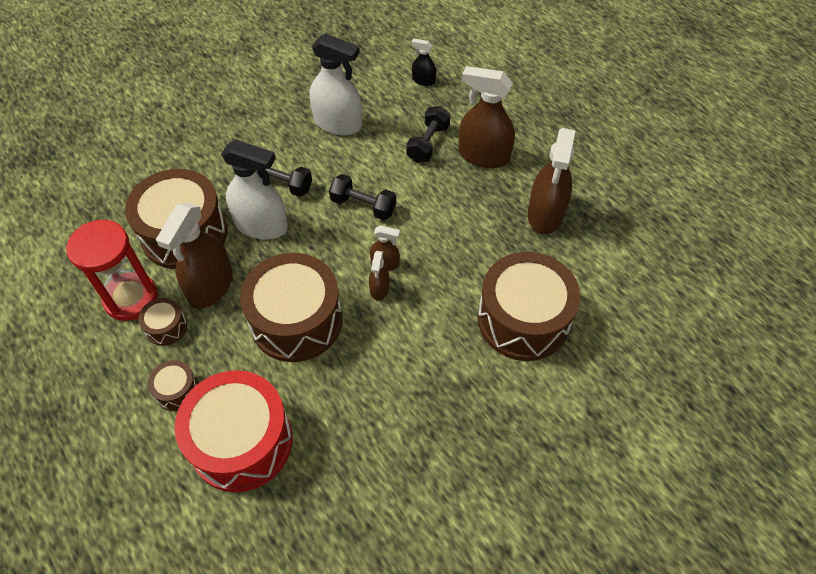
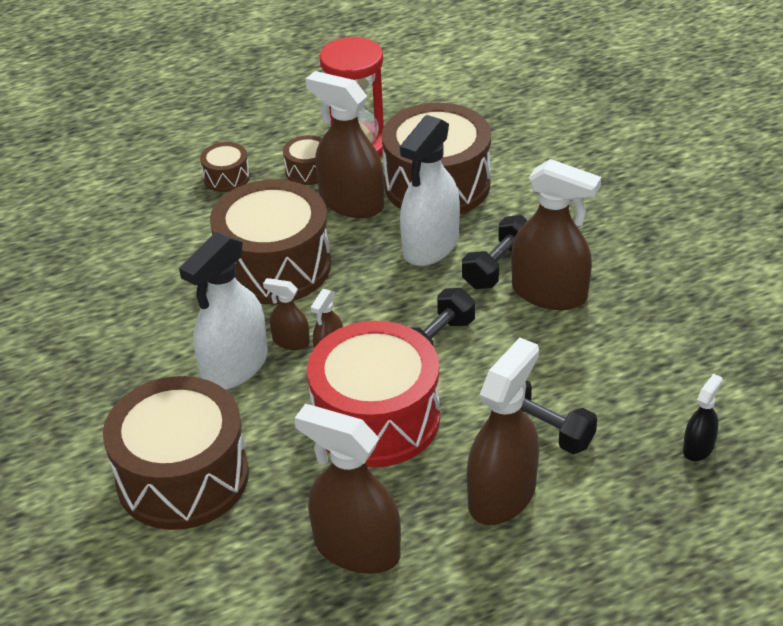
camera: 105 degrees right, 15 degrees down
(242, 441) = (145, 218): red drum -> red drum (376, 418)
(305, 154) = (549, 293): none -> brown spray bottle
(338, 123) = (607, 332): white spray bottle -> white spray bottle (235, 367)

